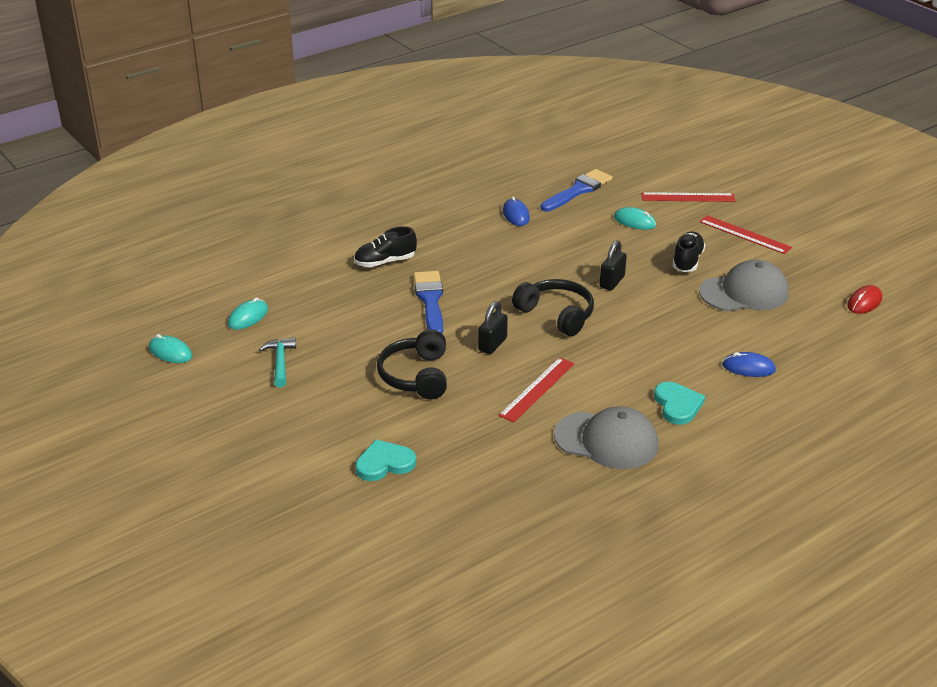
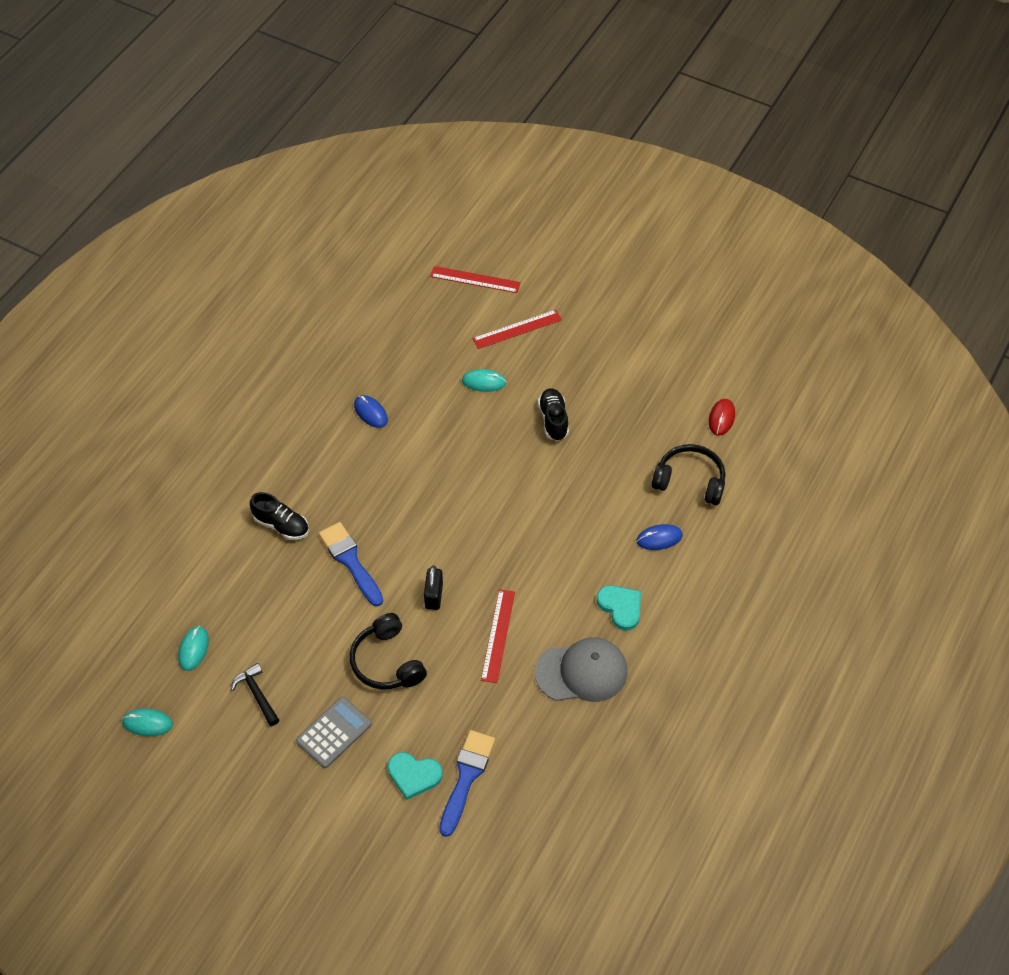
camera: 25 degrees left, 20 degrees up
(280, 362) = (257, 694): turquoise hammer -> black hammer
(330, 409) = (334, 732): none -> grey calculator
(384, 463) = (414, 775): turquoise heart -> turquoise heart turned 120 degrees counterclockwise
(385, 262) = (281, 525): black shoe -> black shoe turned 105 degrees counterclockwise
(556, 315) = (471, 535): black headphones -> black headphones (690, 481)
(578, 190) = (412, 356): blue brush -> blue brush (466, 777)
(612, 282) = (500, 473): black padlock -> none
(744, 234) = (588, 364): red ruler -> red ruler (475, 279)
(744, 292) = (618, 444): grey cap -> none

